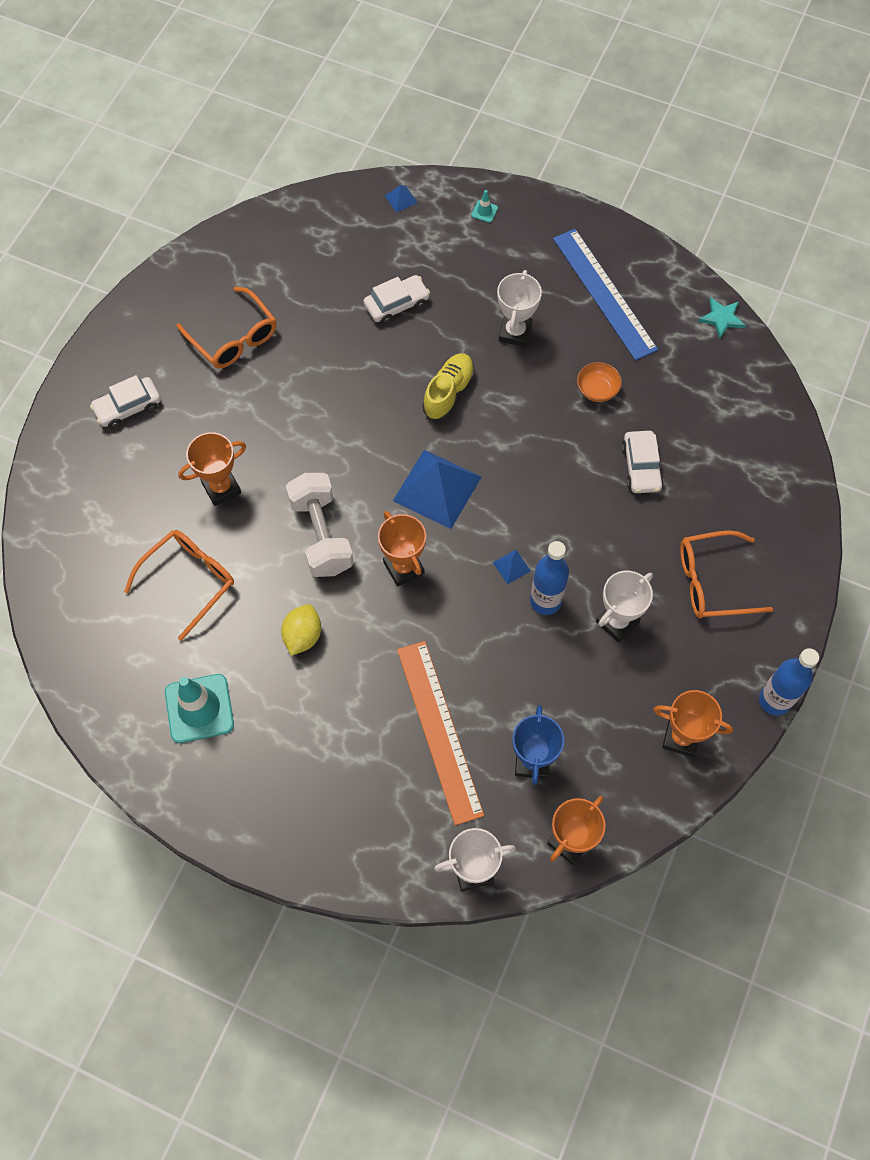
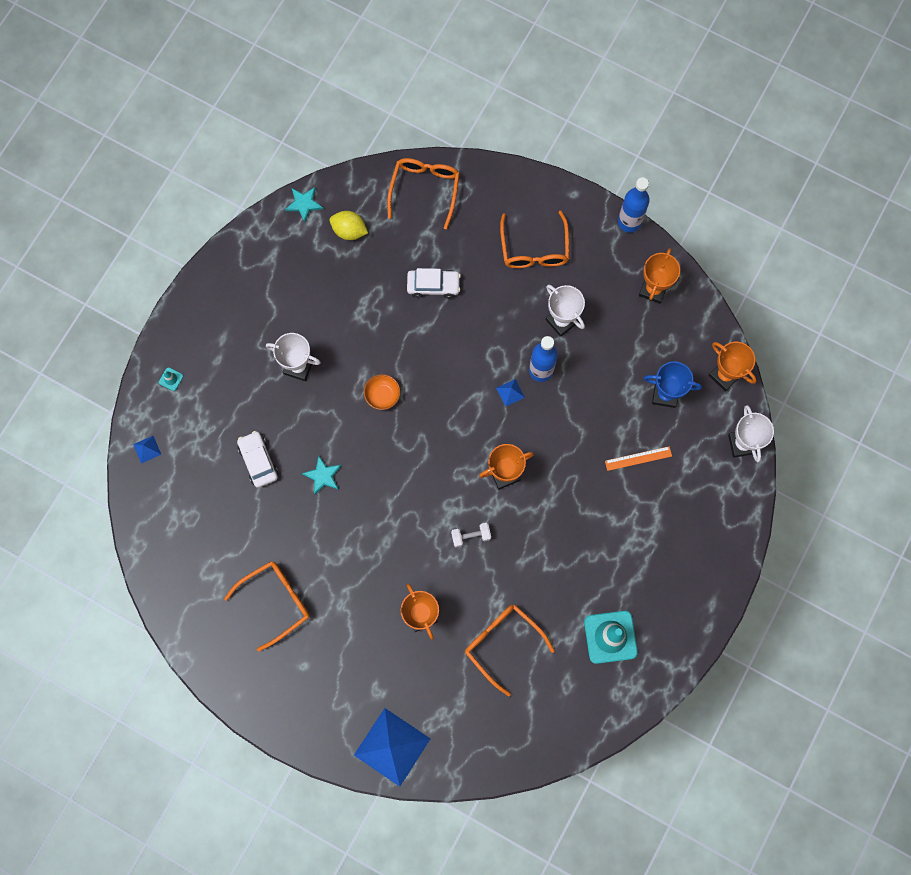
camera: 85 degrees left, 10 degrees up
(128, 407) = (336, 694): white car -> none
(303, 636) = (556, 555): yellow lemon -> yellow lemon (349, 231)
(321, 535) = (471, 536): white dumbbell -> white dumbbell, size x0.48
(384, 370) = (323, 476): none -> turquoise star
(437, 488) = (438, 442): blue pyramid -> blue pyramid (392, 746)
(439, 730) = (638, 458): orange ruler -> orange ruler, size x0.47
(448, 392) = (350, 426): yellow shoe -> none
(597, 390) = (360, 309): orange bowl -> orange bowl (382, 395)
(604, 293) = (268, 291): blue ruler -> none
(768, 447) = (424, 190): none -> orange glasses

